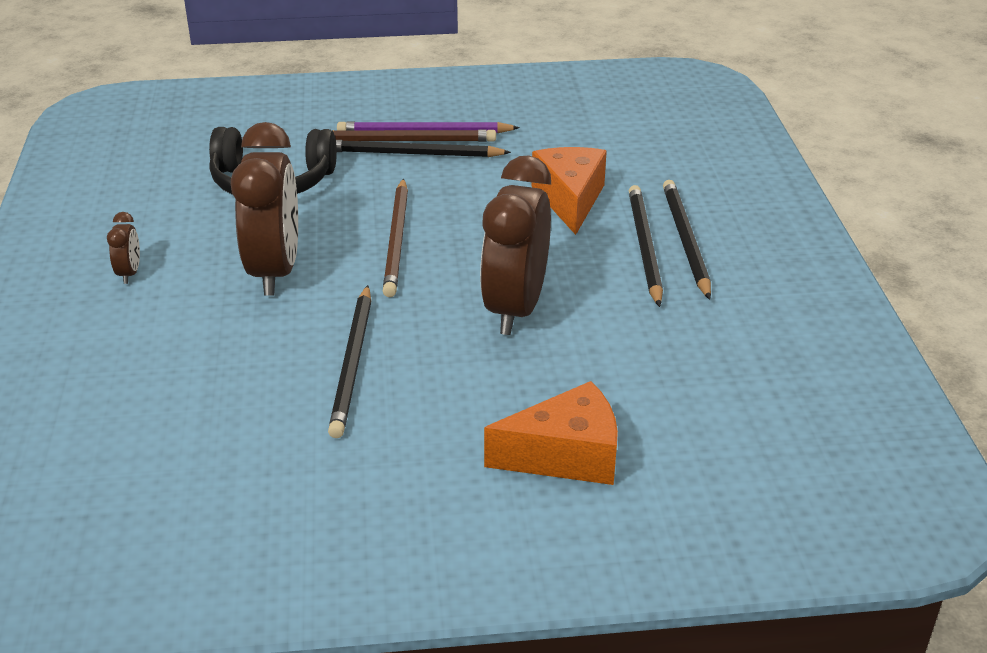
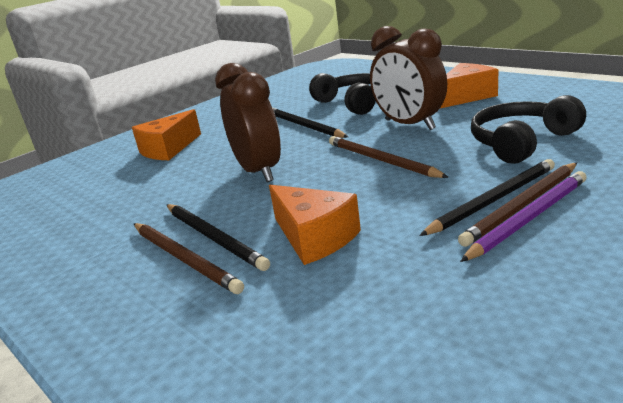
camera: 145 degrees right, 10 degrees down
(129, 273) = (466, 97): brown clock -> orange cheese
(216, 371) = (354, 103): none -> black headphones
(685, 240) = (184, 259): black pencil -> brown pencil

